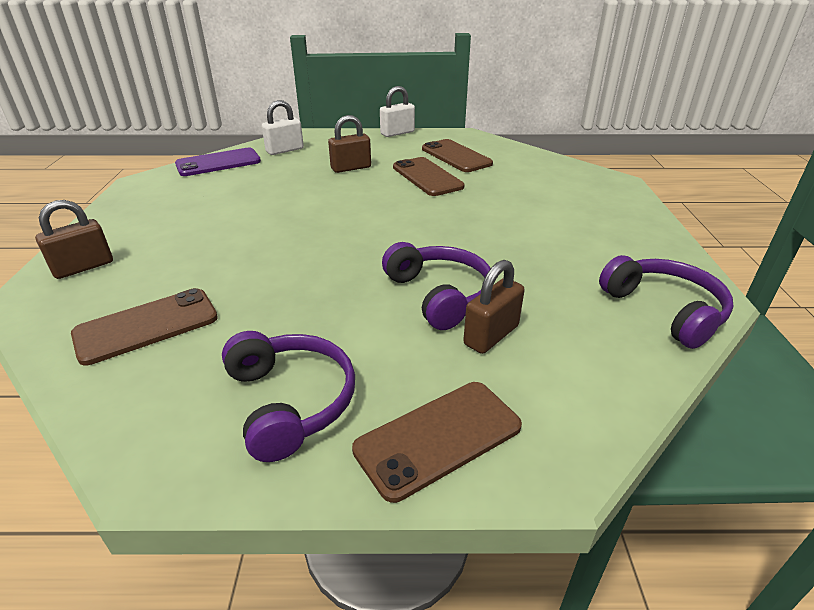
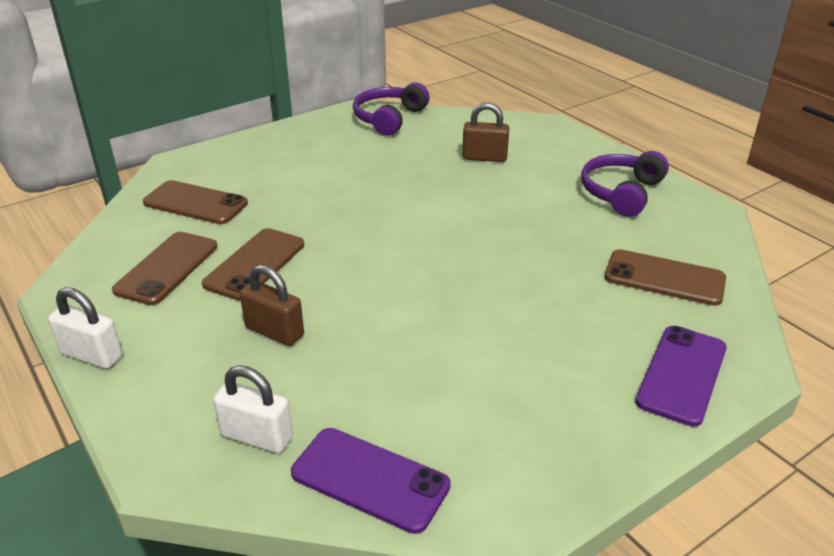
camera: 125 degrees left, 0 degrees up
(83, 267) = (682, 375): brown padlock -> purple phone
(438, 438) = (577, 149): brown phone -> brown phone (195, 203)
(440, 295) = (467, 185): purple headphones -> none

